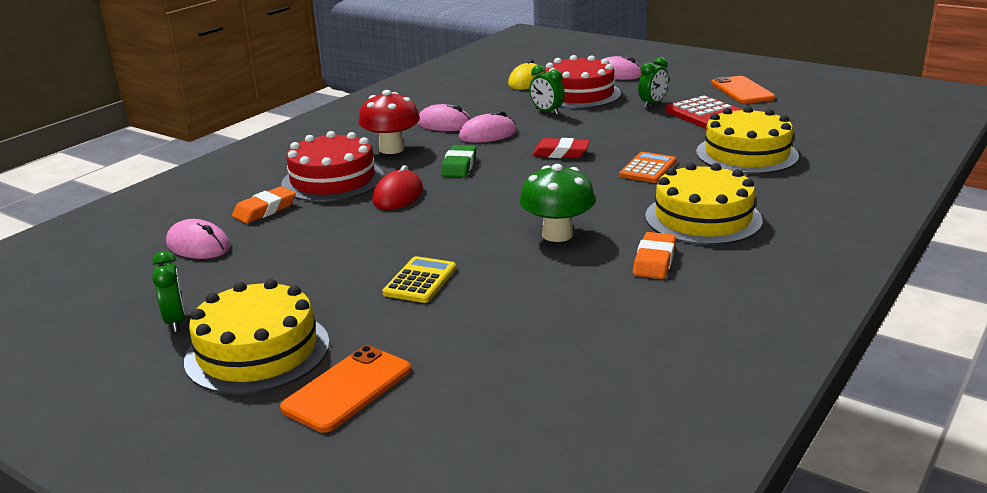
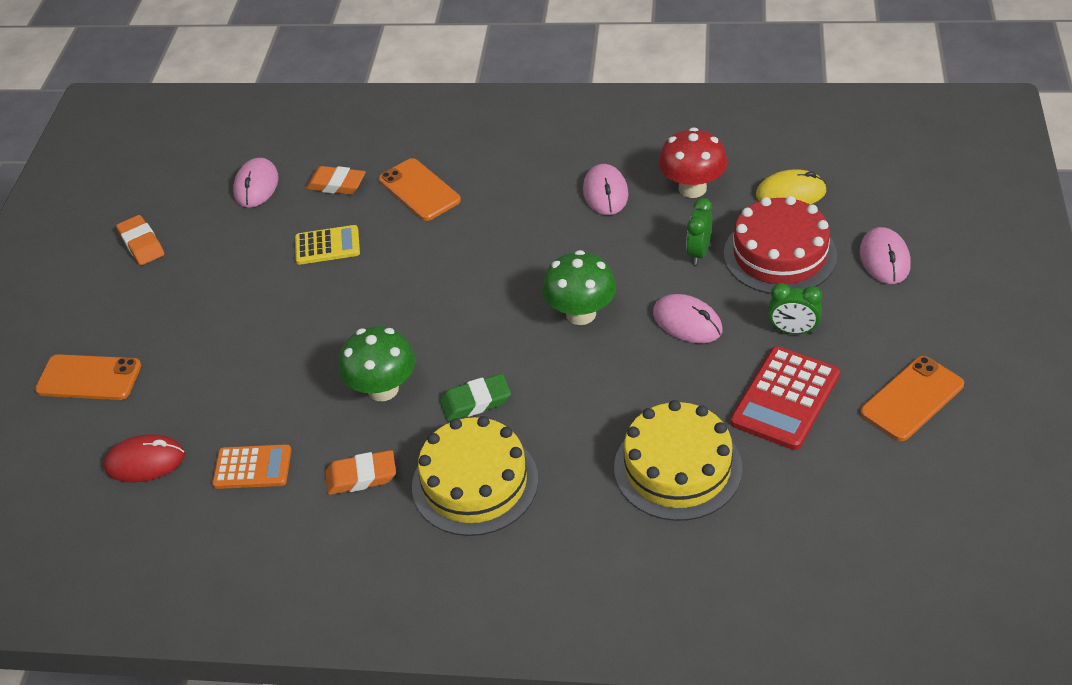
camera: 65 degrees right, 20 degrees up
(176, 321) = (142, 244): green clock -> orange eraser
(257, 351) = (119, 307): yellow cake -> none
(333, 180) = (419, 190): red cake -> orange phone
(391, 149) = (514, 189): red mushroom -> red mushroom (692, 188)
(398, 195) = (410, 247): red mouse -> red mouse (145, 461)
(420, 281) = (256, 340): yellow calculator -> yellow calculator (327, 246)
(459, 166) = (501, 255): green eraser -> green eraser (475, 401)
(487, 134) = (598, 237): pink mouse -> pink mouse (687, 322)
(561, 153) = (581, 314): red eraser -> green mushroom
(648, 169) = (580, 397): orange calculator -> orange calculator (252, 467)

